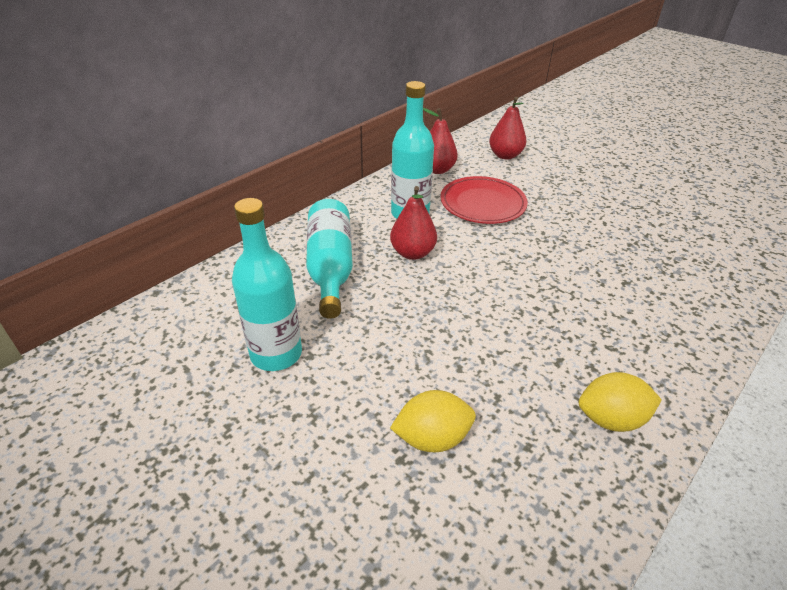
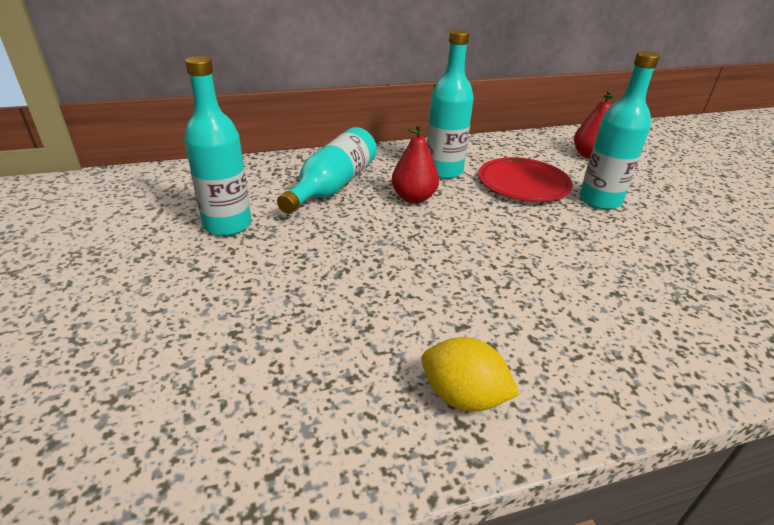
camera: 30 degrees right, 5 degrees down
(432, 438) = (276, 330): yellow lemon -> none
(437, 170) = (506, 148): red pear -> none
(549, 200) = (600, 200): none -> turquoise bottle

